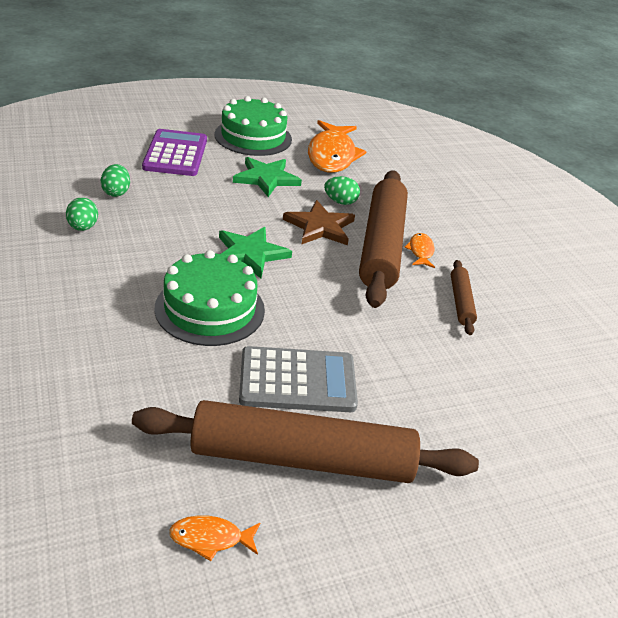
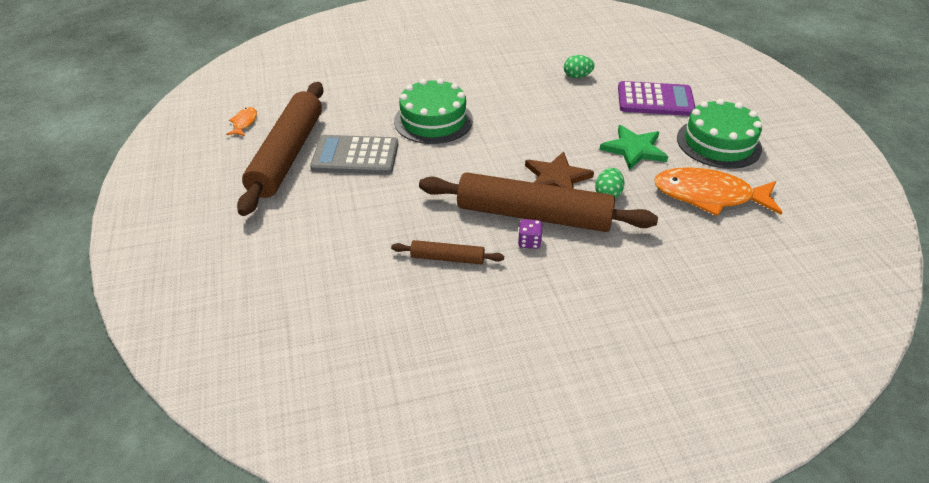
camera: 100 degrees right, 5 degrees up
(83, 227) = (524, 67): green egg -> none
(250, 254) = (505, 138): green star -> none
(297, 381) = (355, 156): grey calculator -> grey calculator turned 90 degrees clockwise
(420, 251) = (529, 242): orange fish -> purple dice

